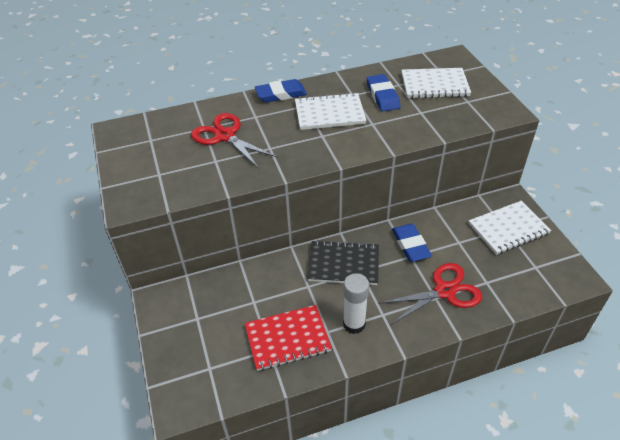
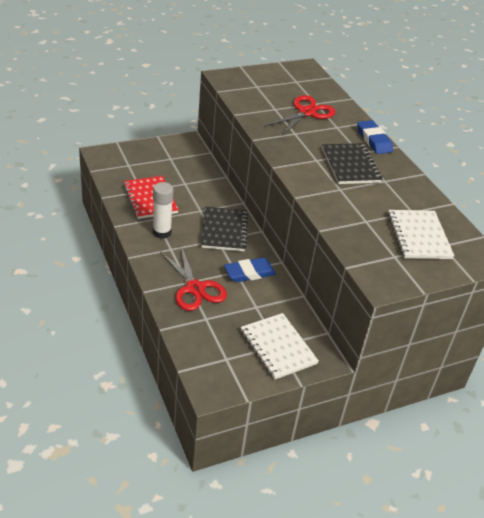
camera: 80 degrees right, 5 degrees down
(329, 113) = (350, 165): white notebook -> black notebook
(382, 96) = (388, 199): blue eraser -> none

